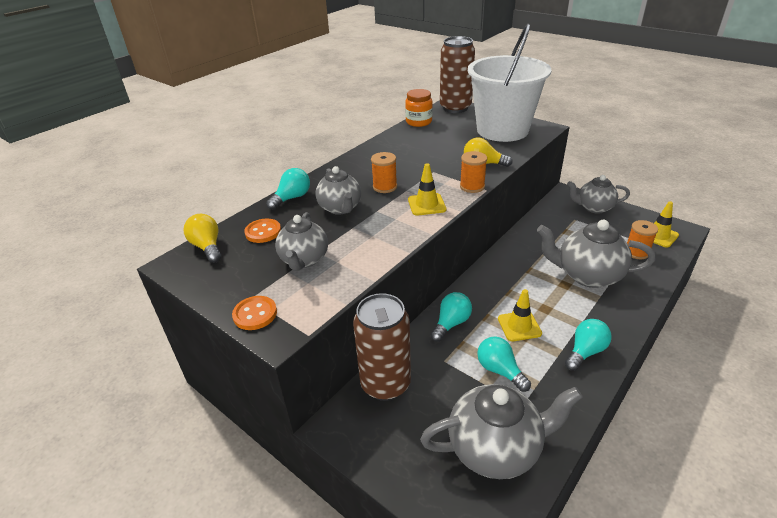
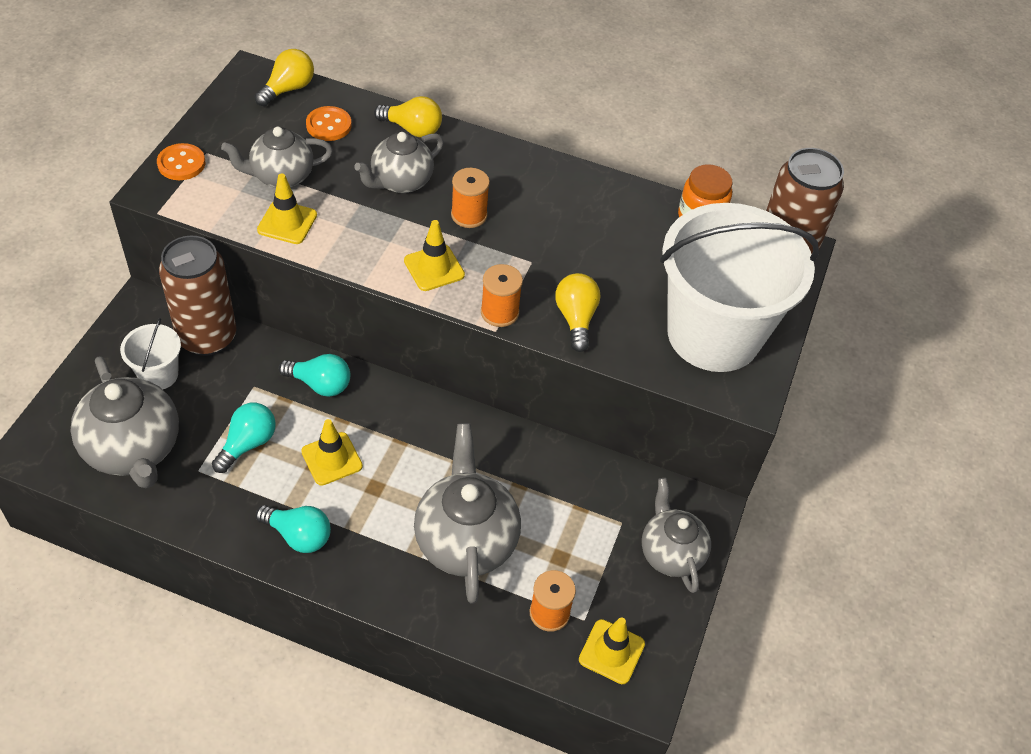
camera: 65 degrees right, 15 degrees up
(292, 198) = (412, 129): turquoise light bulb -> yellow light bulb
(356, 262) = (287, 222): none -> yellow traffic cone
(416, 422) = (158, 375): none -> white bucket

